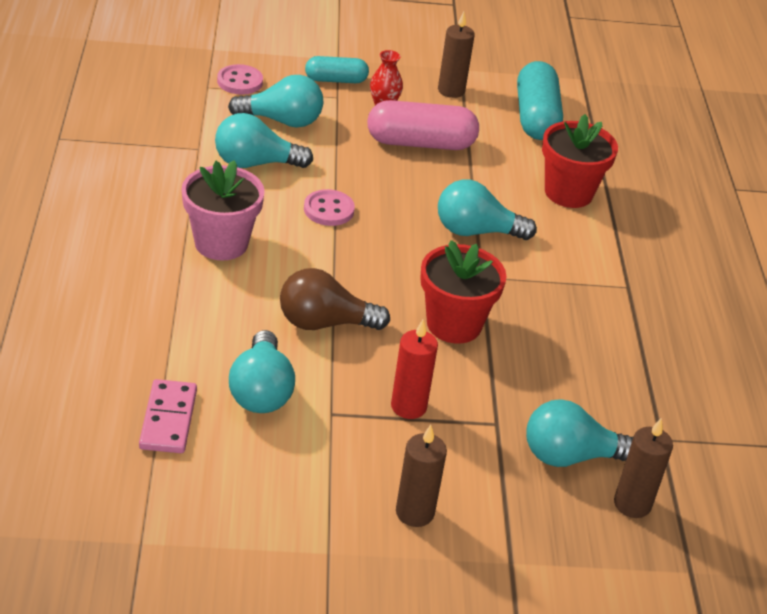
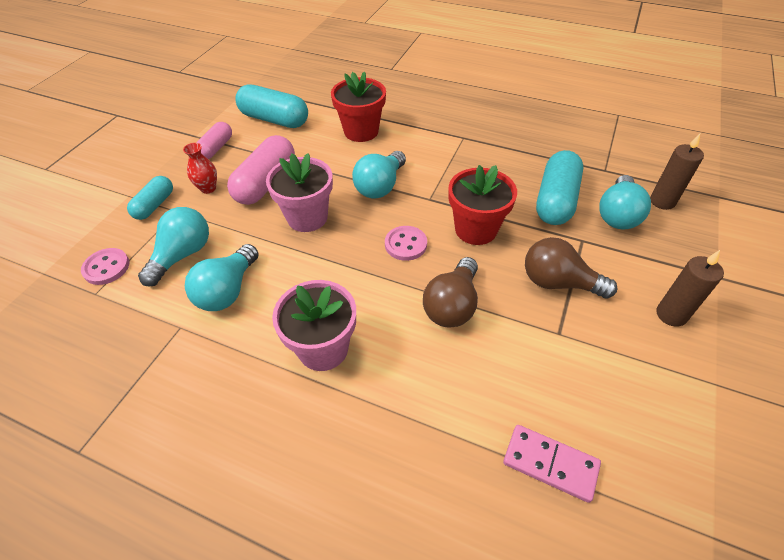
camera: 60 degrees left, 10 degrees up
(261, 391) = (524, 375): turquoise light bulb -> none
(329, 210) = (315, 260): pink button -> pink button (405, 244)
(387, 188) = (307, 217): none -> pink flower pot
(408, 406) = (558, 283): red candle -> brown light bulb
(451, 90) = (216, 148): brown candle -> pink capsule
(557, 391) = (555, 200): none -> turquoise capsule

